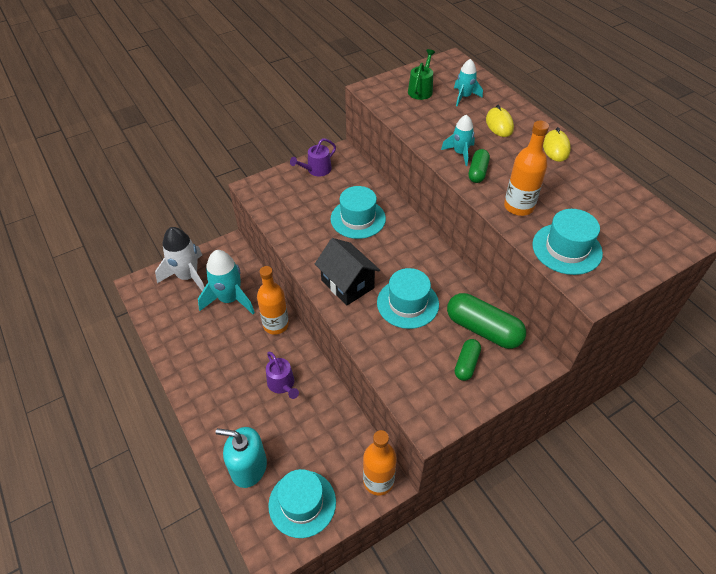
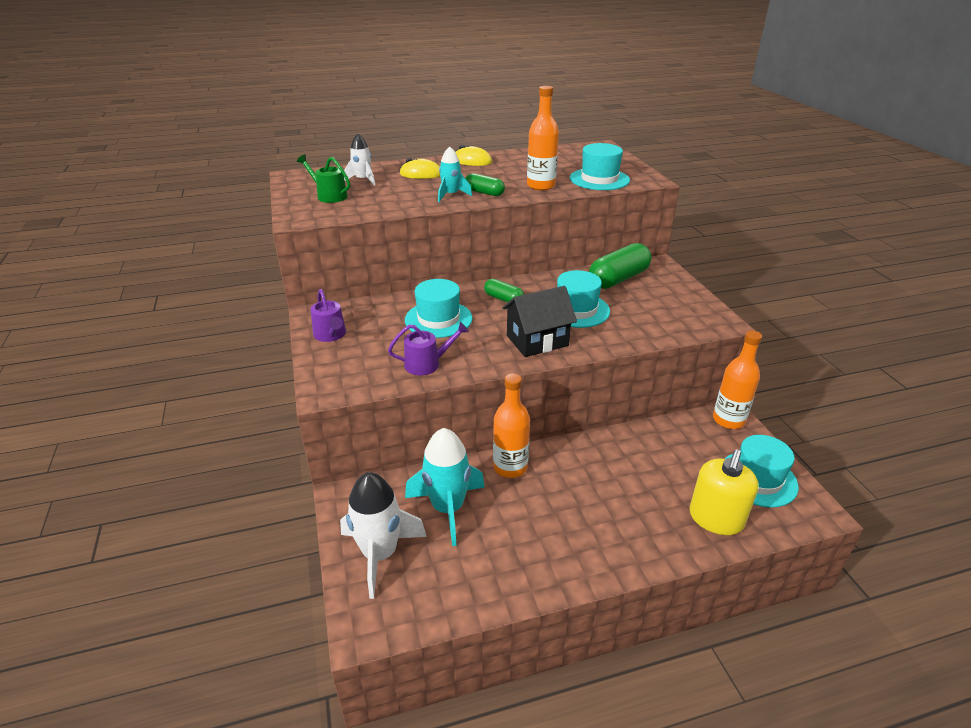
camera: 75 degrees left, 15 degrees down
(249, 467) = (716, 518): turquoise soap dispenser -> yellow soap dispenser
(282, 384) = (602, 473): purple watering can -> purple watering can (426, 364)
(464, 97) = (363, 180): turquoise rocket -> white rocket
(466, 364) = (656, 294): green capsule -> green capsule (504, 299)

